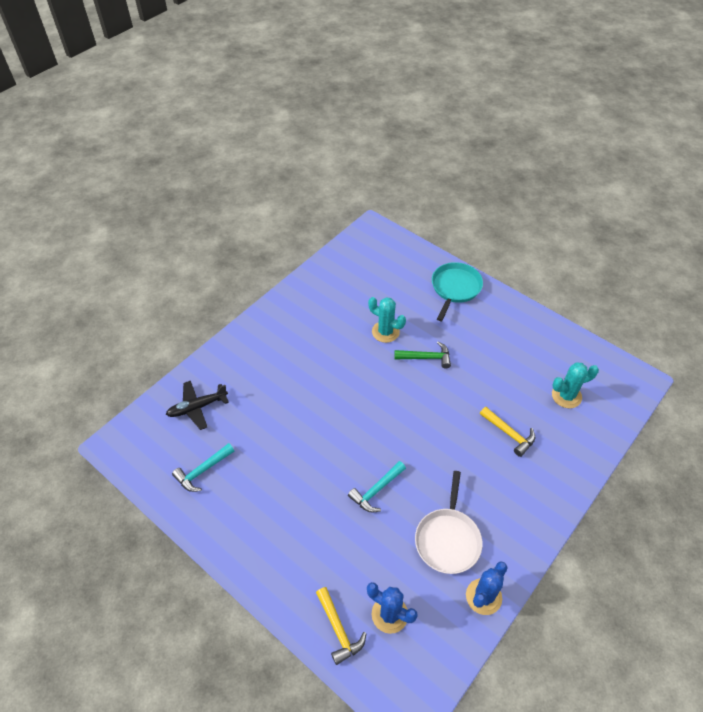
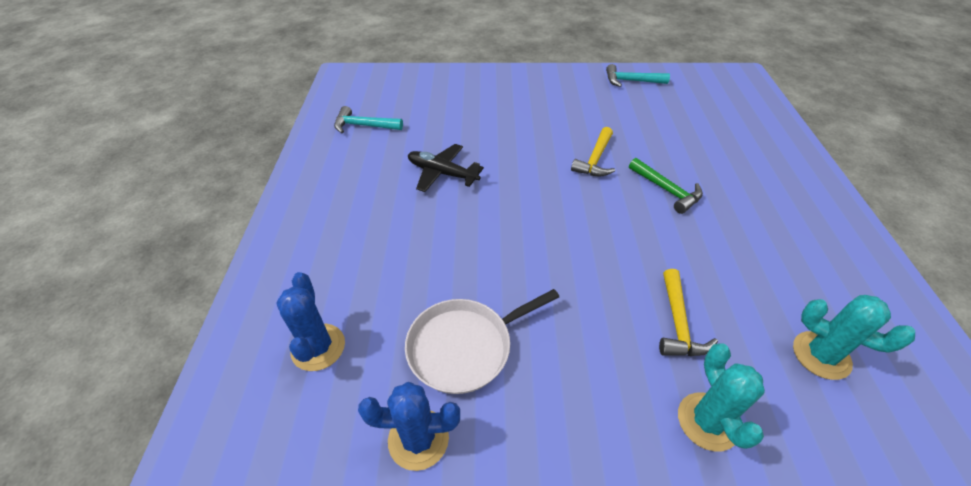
camera: 50 degrees right, 5 degrees down
(197, 407) = (420, 91): black plane -> black plane (442, 173)
(339, 630) = (267, 311): yellow hammer -> yellow hammer (595, 160)
(376, 490) = (461, 245): turquoise hammer -> turquoise hammer (631, 81)
(385, 332) = (649, 146): turquoise cactus -> turquoise cactus (707, 421)
(455, 288) = (782, 162): turquoise pan -> none

